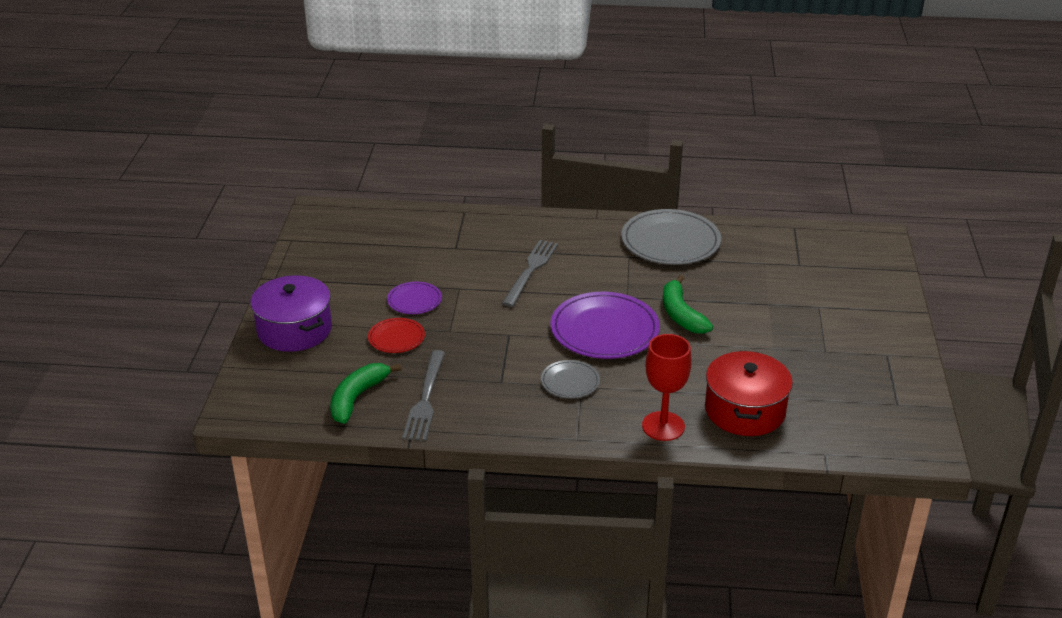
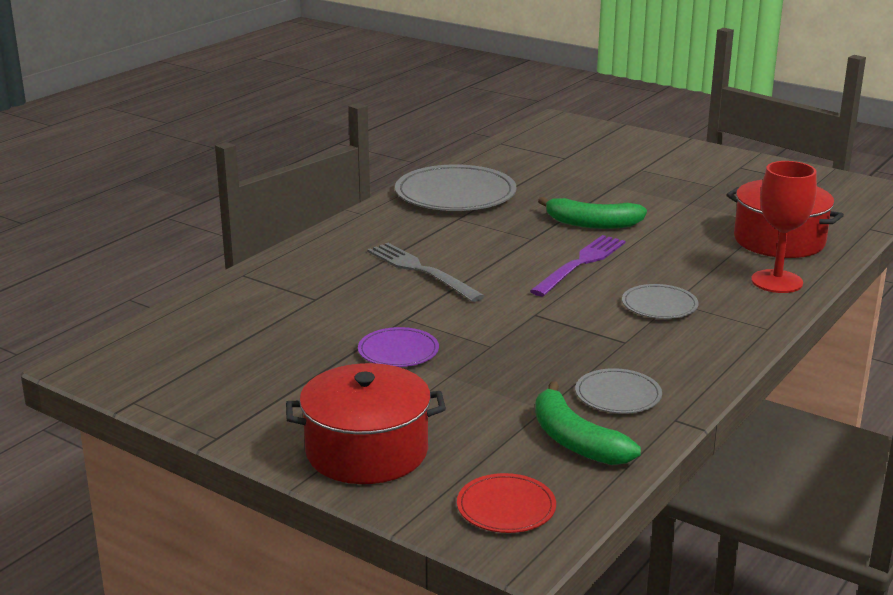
camera: 60 degrees left, 10 degrees down
(294, 330) = (367, 451): purple pot -> red pot
(396, 338) = (468, 382): red plate -> red plate (506, 507)
(425, 398) = (618, 395): grey fork -> grey plate
(604, 329) = (580, 264): purple plate -> purple fork

